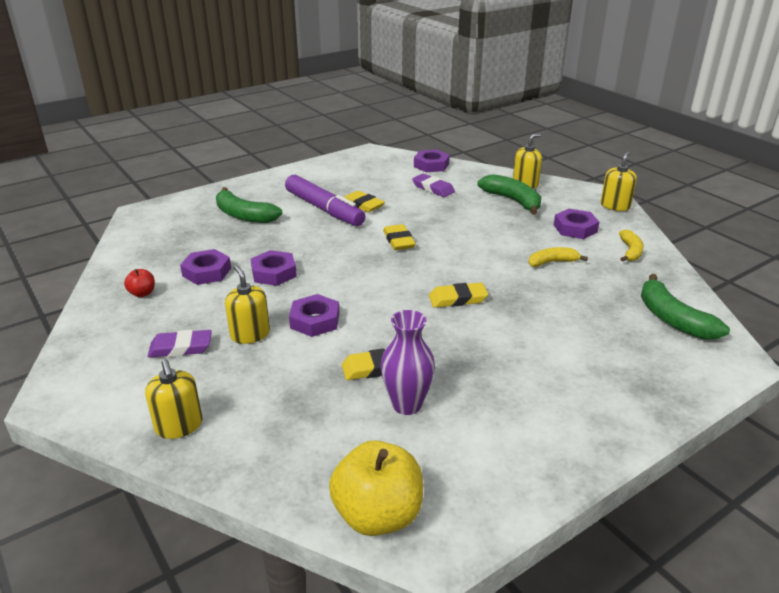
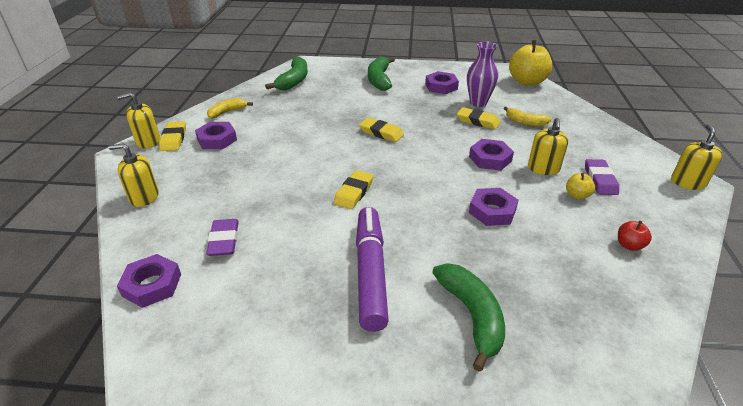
camera: 140 degrees left, 5 degrees up
(179, 426) = (610, 138): yellow soap dispenser -> yellow soap dispenser (688, 182)
(180, 348) = (600, 180): purple eraser -> purple eraser turned 60 degrees clockwise
(201, 319) = (577, 195): none -> yellow apple
(207, 272) = (556, 242): purple nut -> purple nut (441, 86)
(363, 205) = (324, 256): yellow eraser -> yellow eraser (173, 139)
(513, 201) = (196, 185): green banana -> green banana (379, 79)
(552, 262) = (284, 127): yellow banana -> yellow banana (525, 122)

